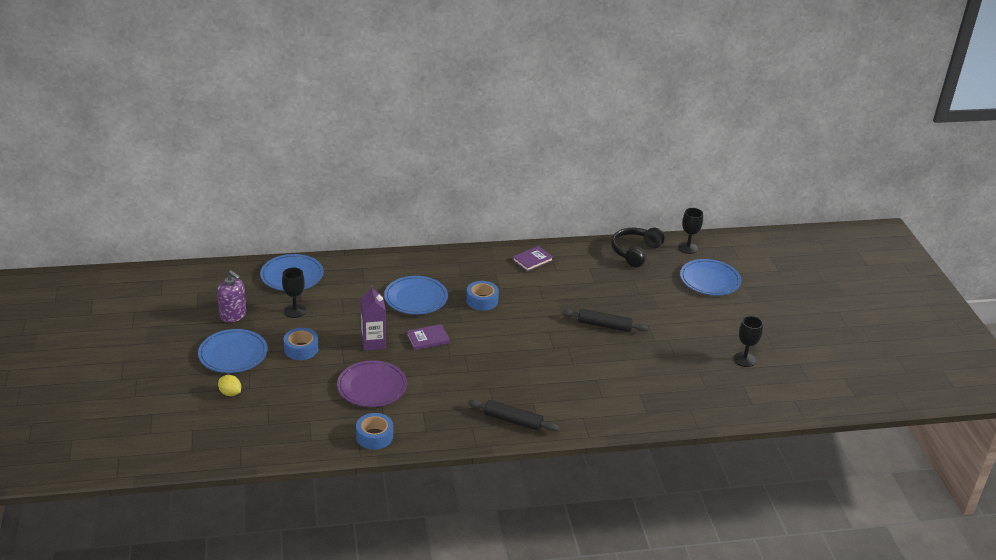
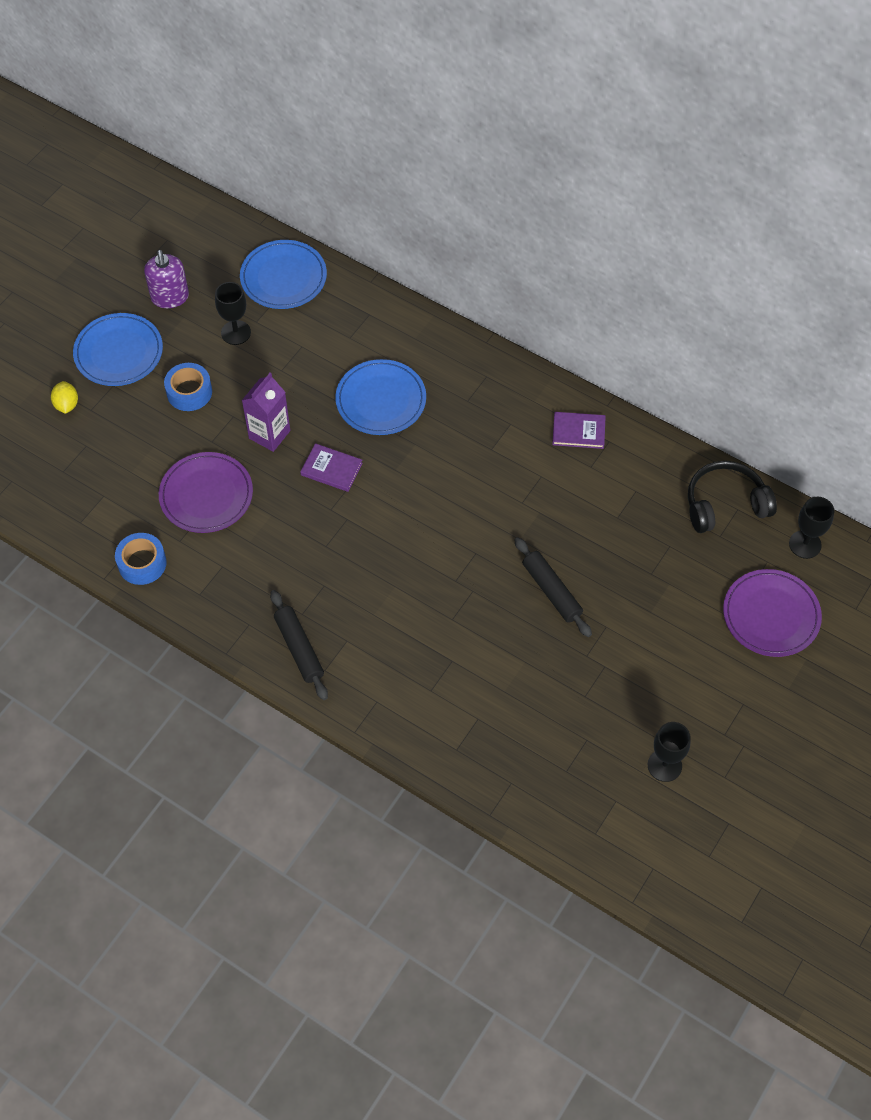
camera: 45 degrees right, 25 degrees up
(482, 300) = (450, 454): blue tape -> none
(709, 280) = (771, 615): blue plate -> purple plate

